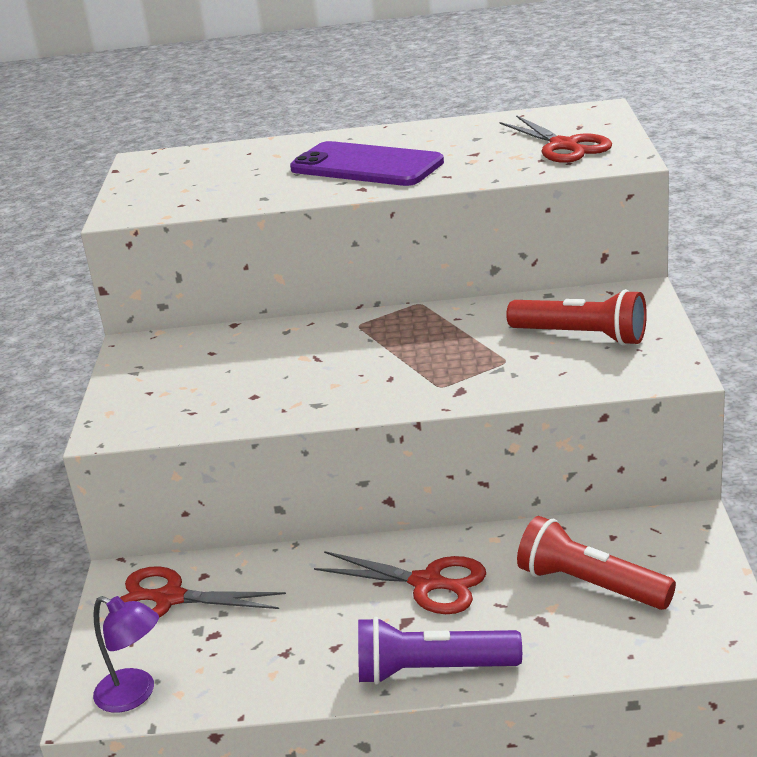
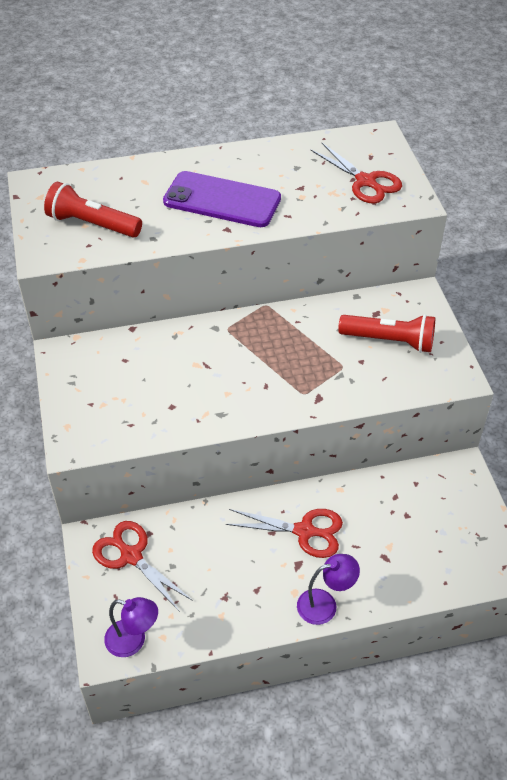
camera: 15 degrees left, 20 degrees up
(170, 598) = (131, 556): red scissors -> red scissors turned 45 degrees clockwise
(432, 670) = (325, 604): purple flashlight -> purple lamp
(590, 585) = (410, 526): red flashlight -> red flashlight (92, 224)

